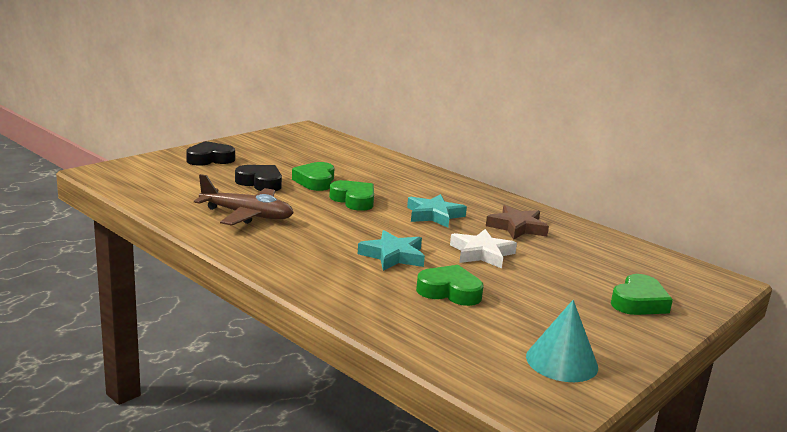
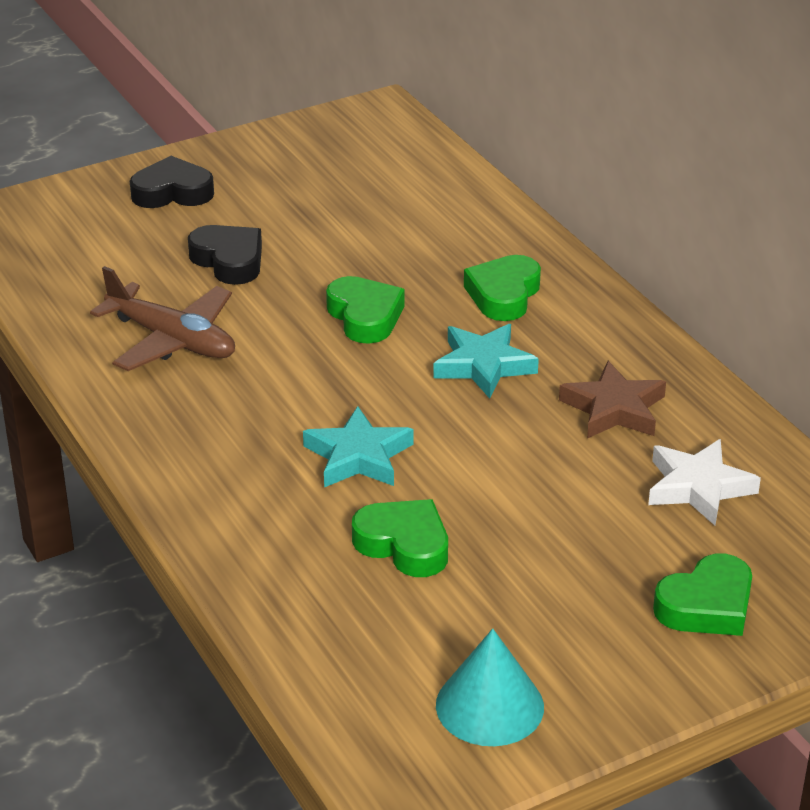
camera: 20 degrees right, 15 degrees up
(315, 181) = (324, 262): green heart -> green heart (503, 295)
(482, 253) = (510, 466): white star -> white star (698, 487)

